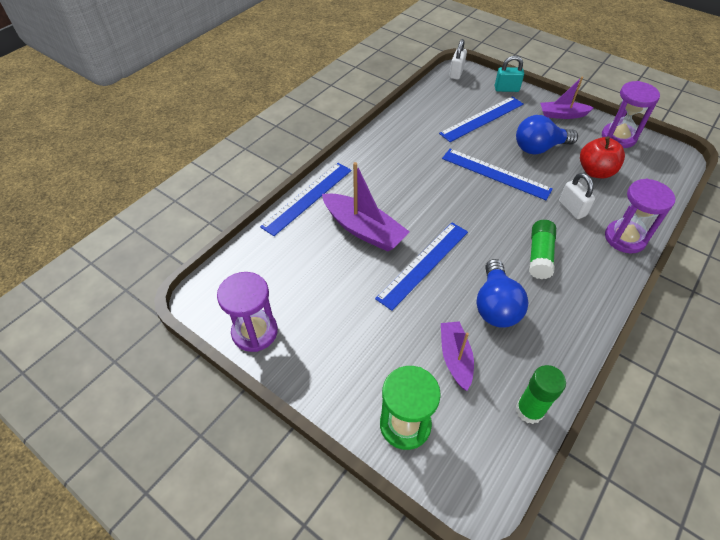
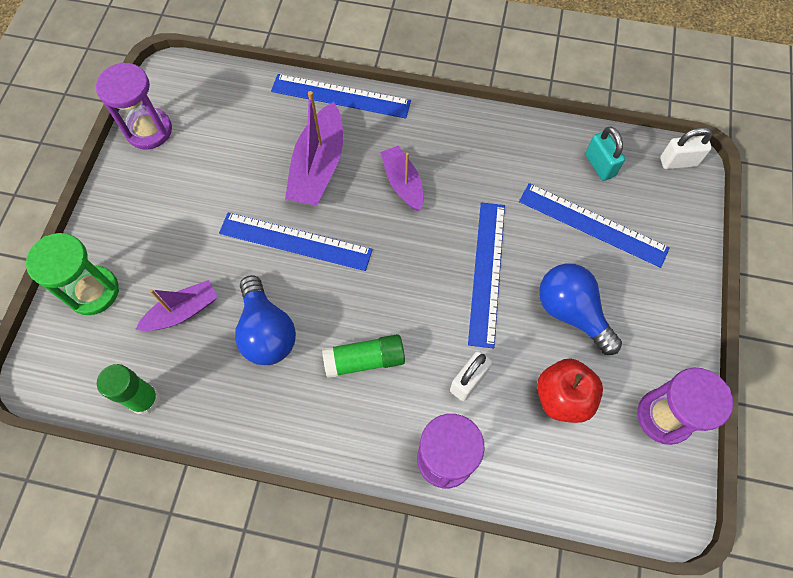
camera: 65 degrees right, 15 degrees up
(495, 306) = (266, 332): blue light bulb -> blue light bulb turned 90 degrees counterclockwise
(506, 89) = (684, 236): turquoise padlock -> turquoise padlock (599, 165)
(562, 115) = (669, 326): purple boat -> purple boat (403, 183)

